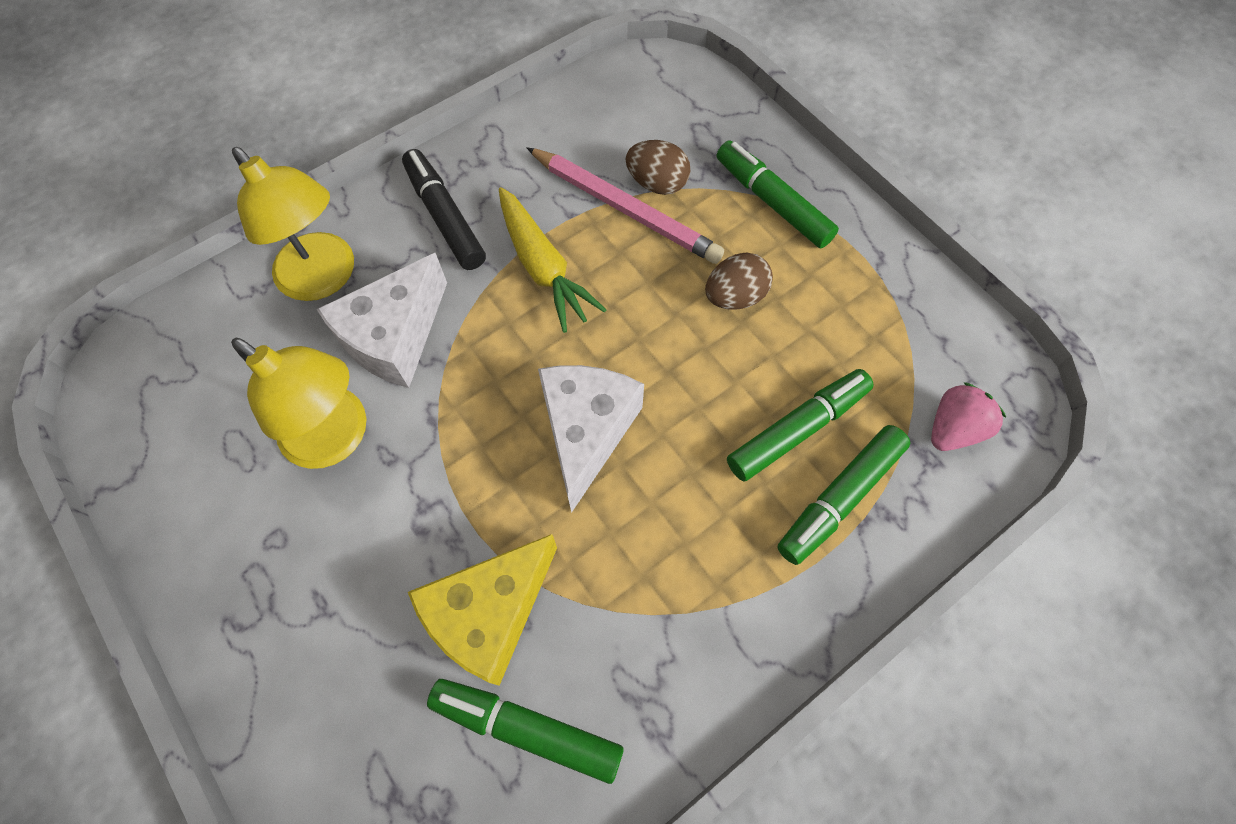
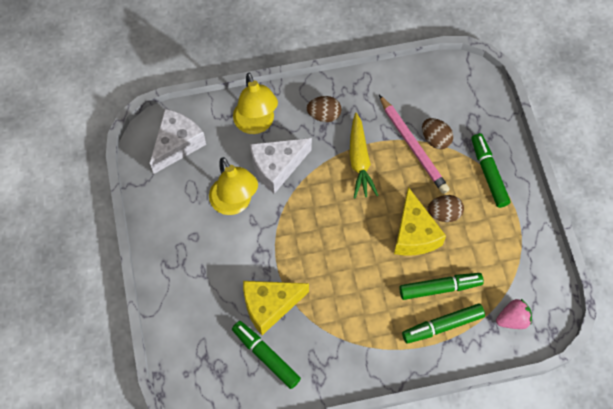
camera: 25 degrees right, 0 degrees up
(445, 217) = (324, 115): black marker -> brown egg
(586, 432) = (344, 248): white cheese -> white cheese (177, 144)
(701, 352) = (414, 234): none -> yellow cheese

